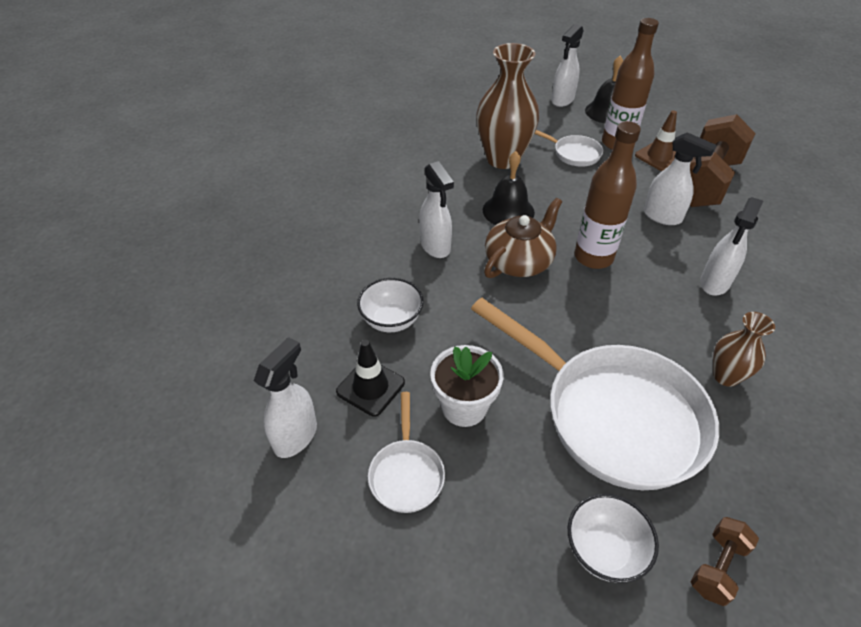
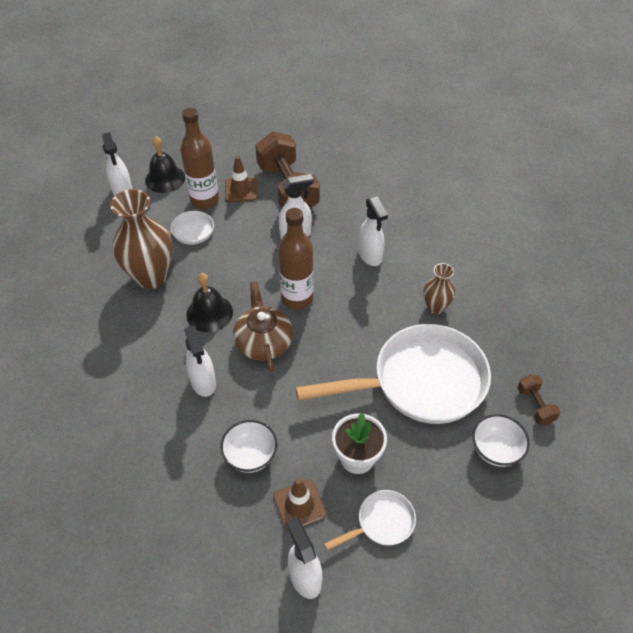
camera: 55 degrees left, 5 degrees up
(370, 387) = (299, 505): black traffic cone -> brown traffic cone
(406, 473) = (381, 522): white pan -> white pan turned 60 degrees counterclockwise
(435, 246) = (203, 382): white spray bottle -> white spray bottle turned 60 degrees clockwise

